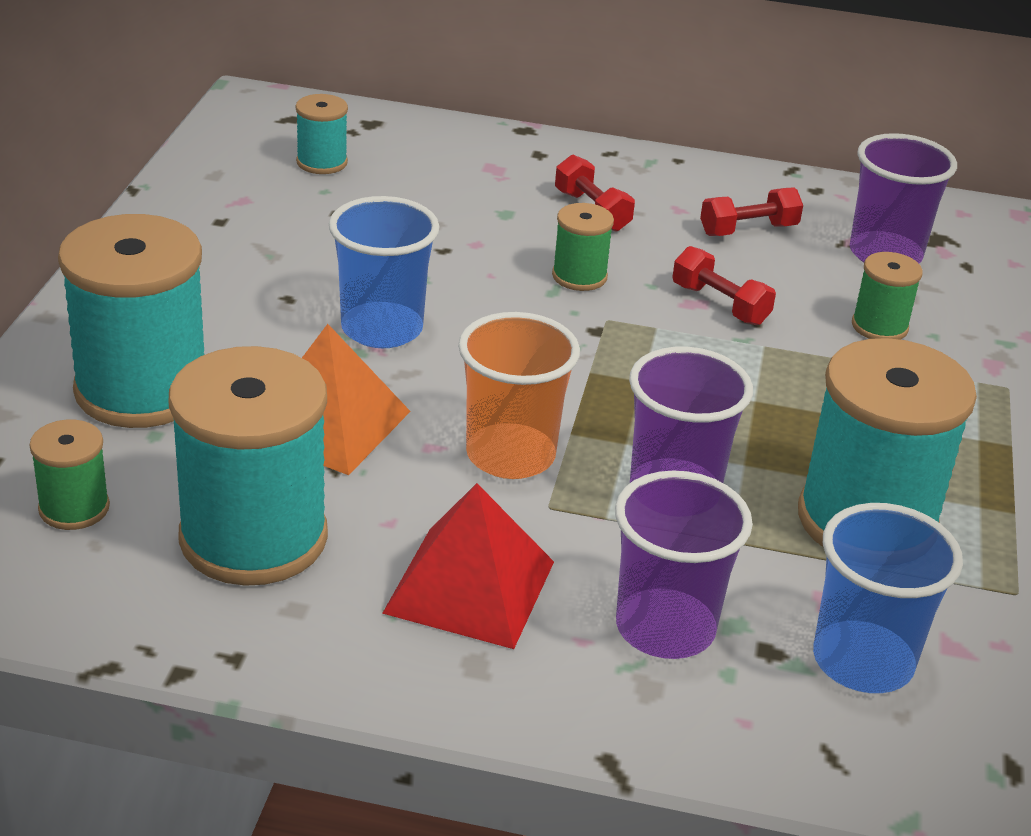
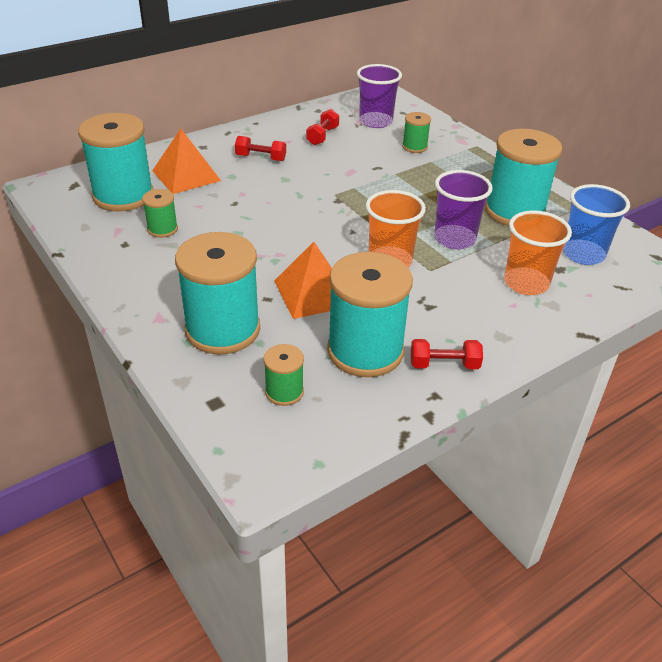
camera: 45 degrees left, 5 degrees up
(322, 162) = (123, 196): turquoise spool -> turquoise spool, size x2.10
(382, 329) = (268, 246): blue cup -> none
(445, 179) = (186, 175): none -> orange pyramid
(470, 586) = (456, 313): red pyramid -> none
(579, 276) = (299, 184): green spool -> green spool (162, 229)
(665, 628) = (526, 283): purple cup -> orange cup
(720, 304) = (359, 167): red dumbbell -> red dumbbell (444, 364)

